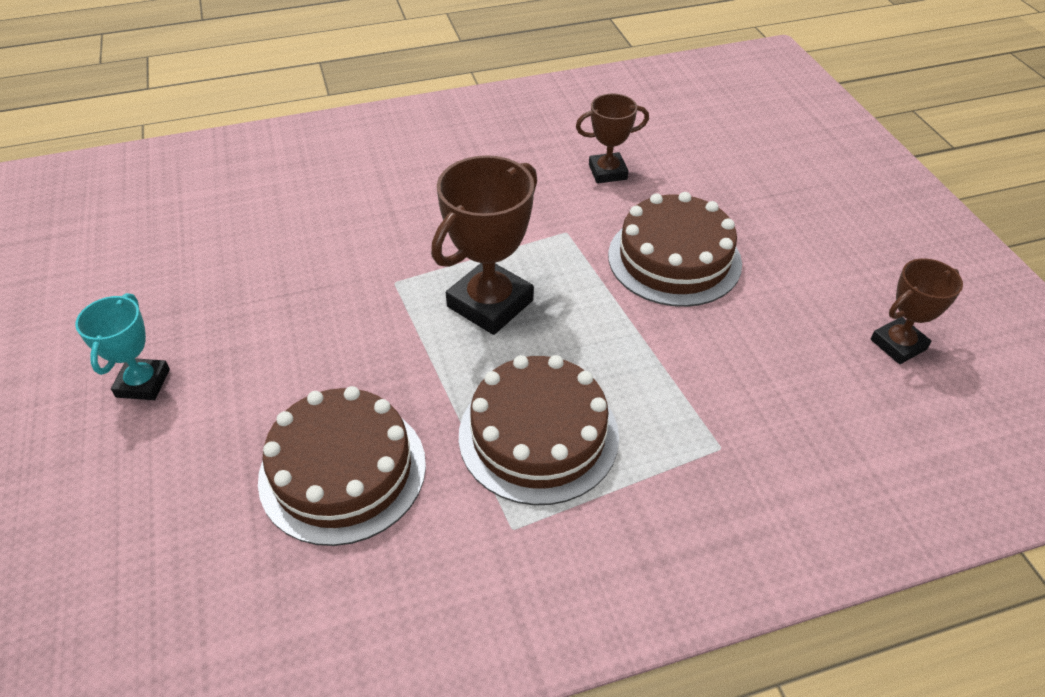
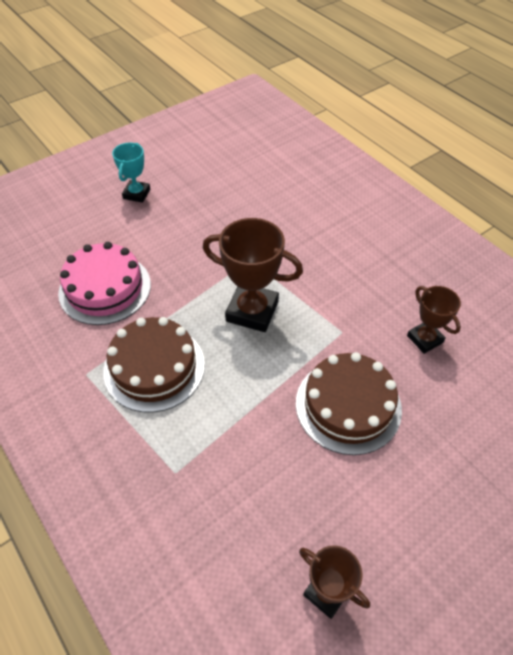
camera: 70 degrees right, 5 degrees up
(143, 383) = (136, 194): turquoise trophy -> turquoise trophy turned 60 degrees counterclockwise
(343, 470) = (105, 288): brown cake -> pink cake

